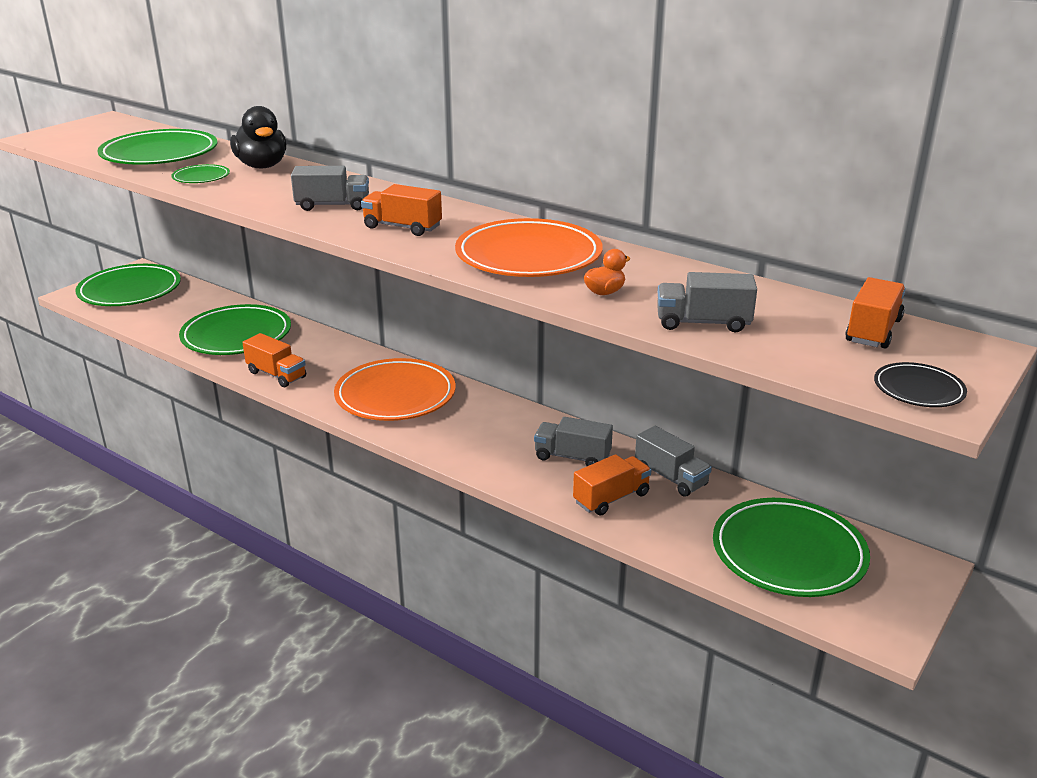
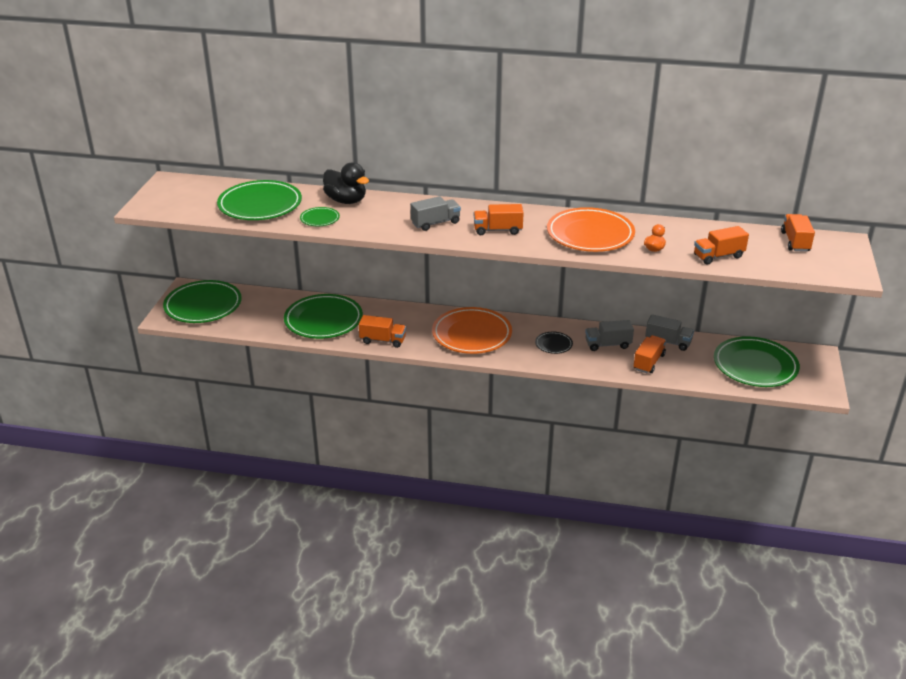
camera: 25 degrees left, 5 degrees up
(703, 323) = (718, 256): grey truck -> orange truck
(918, 389) = (839, 269): black plate -> black plate (553, 344)

